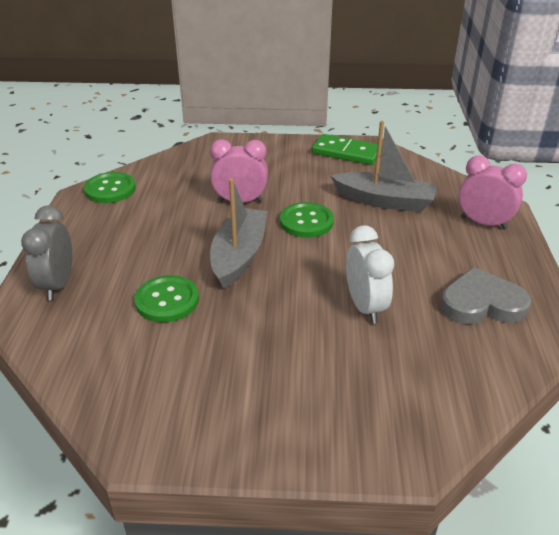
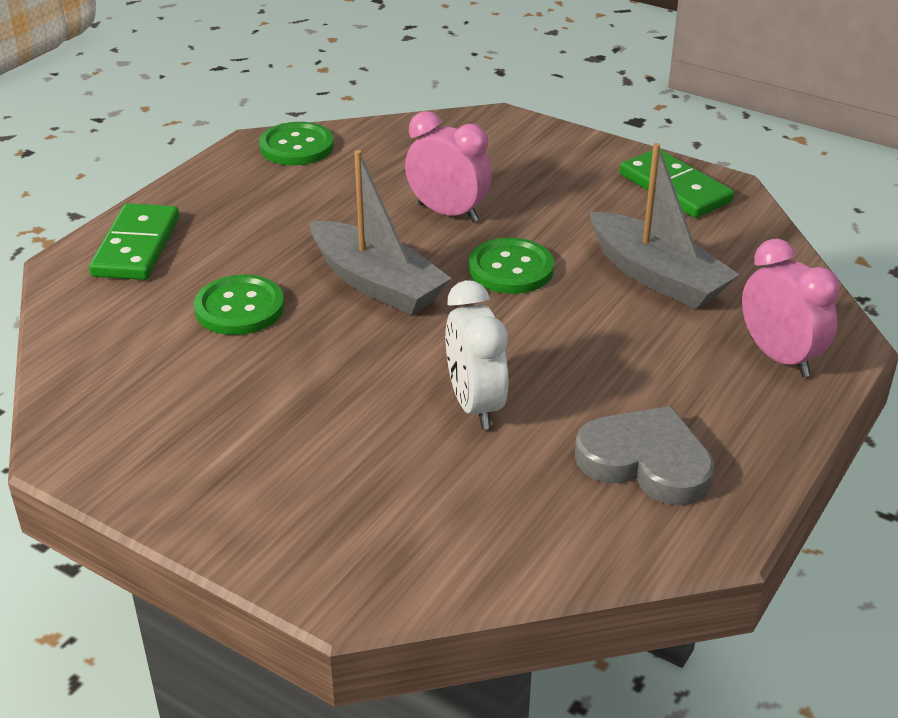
camera: 30 degrees right, 0 degrees up
(58, 285) = (137, 247): grey clock -> green domino
(239, 255) = (377, 283): grey boat -> grey boat turned 90 degrees clockwise
(365, 307) = (475, 405): white clock -> white clock turned 150 degrees clockwise

